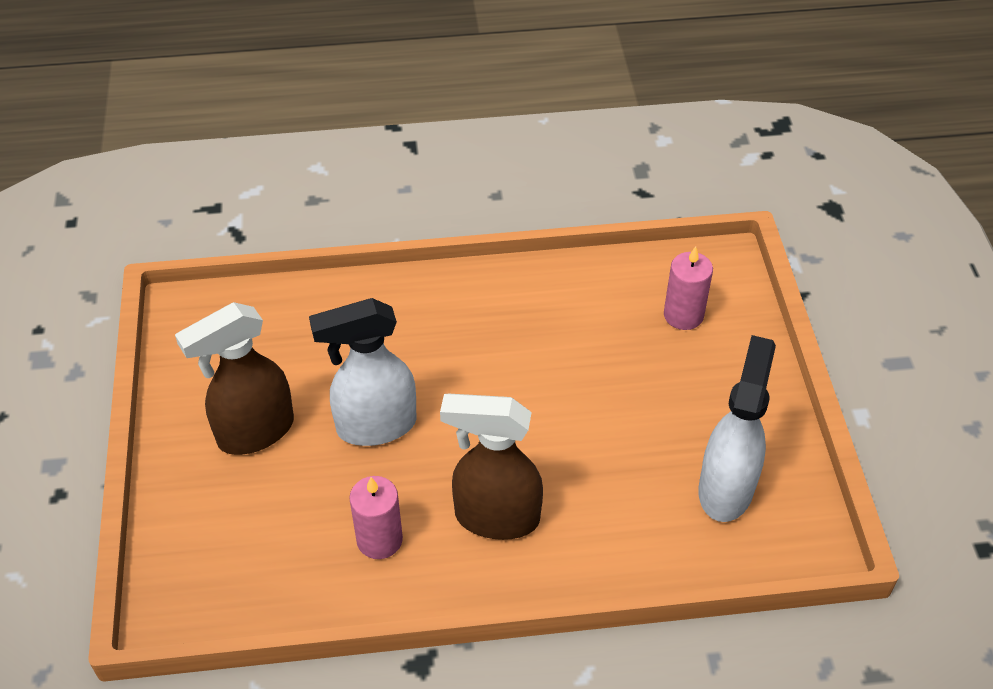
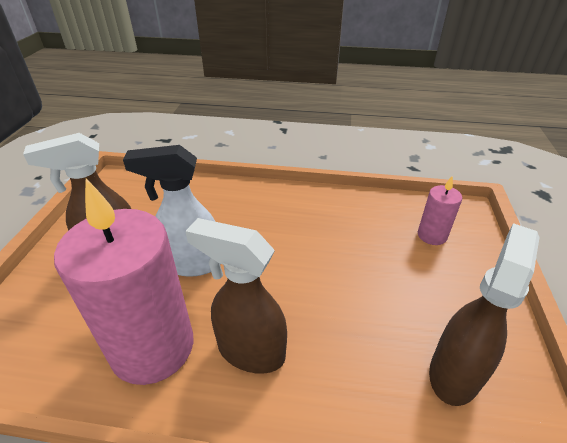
camera: 15 degrees right, 10 degrees down
(379, 540) = (152, 347): pink candle -> pink candle, size x2.15
(726, 488) = (455, 372): white spray bottle -> brown spray bottle

